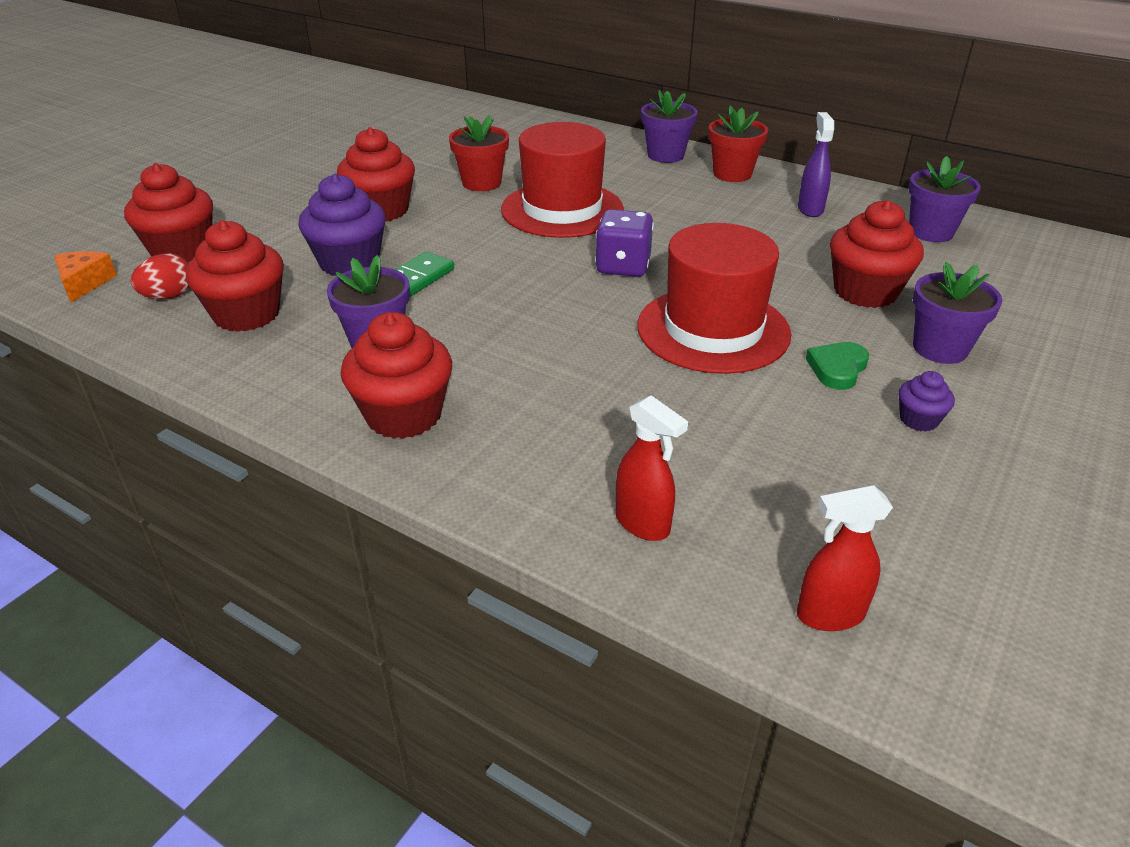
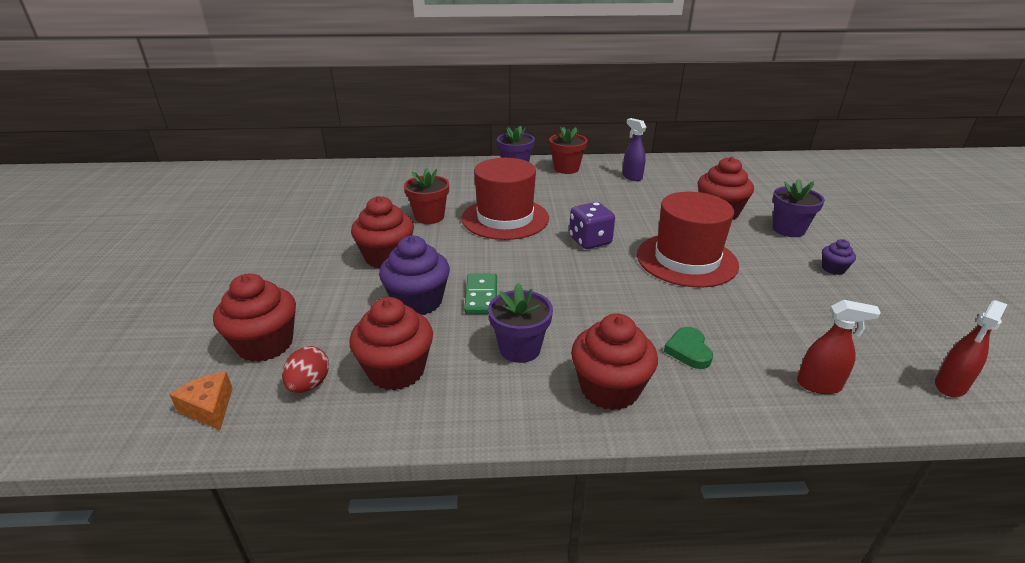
camera: 35 degrees left, 5 degrees down
(837, 368) = (767, 257): green heart -> green heart (688, 350)
(930, 232) = (699, 172): purple flower pot -> none

